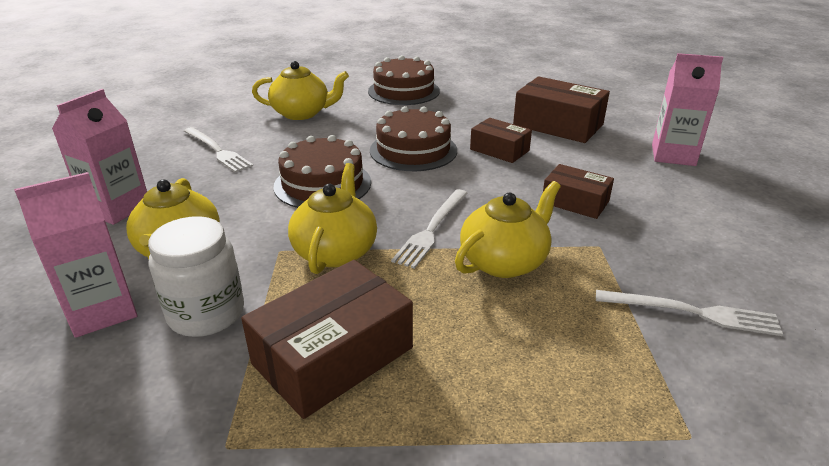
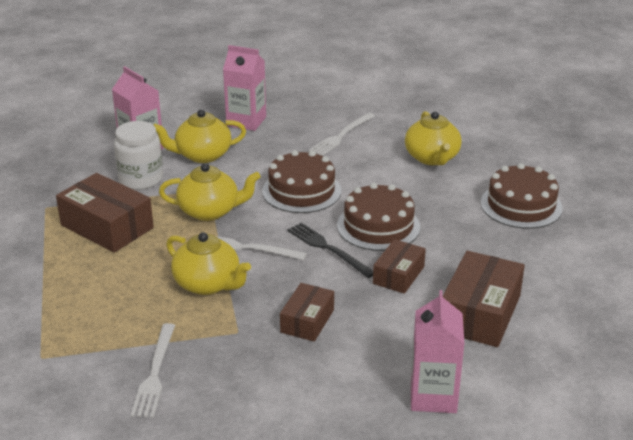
camera: 80 degrees right, 0 degrees up
(447, 179) = (328, 249): none -> black fork

